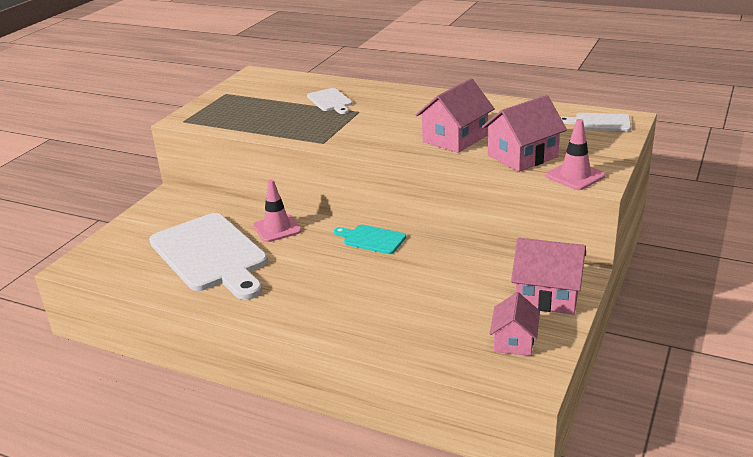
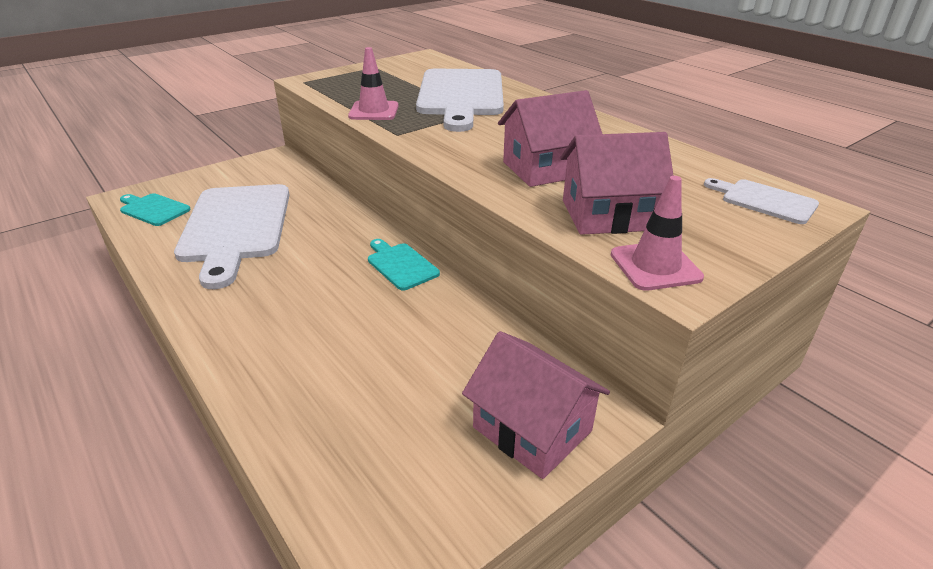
camera: 25 degrees right, 5 degrees up
(117, 265) = (153, 209): none -> turquoise cutting board
(277, 228) = (324, 220): pink traffic cone -> pink traffic cone (374, 111)
(330, 101) = (460, 96): white cutting board -> white cutting board, size x2.17
(514, 341) = (420, 485): pink house -> none

